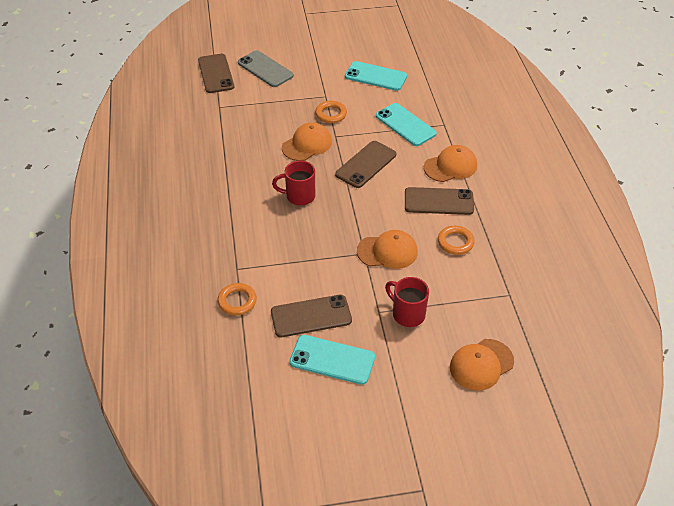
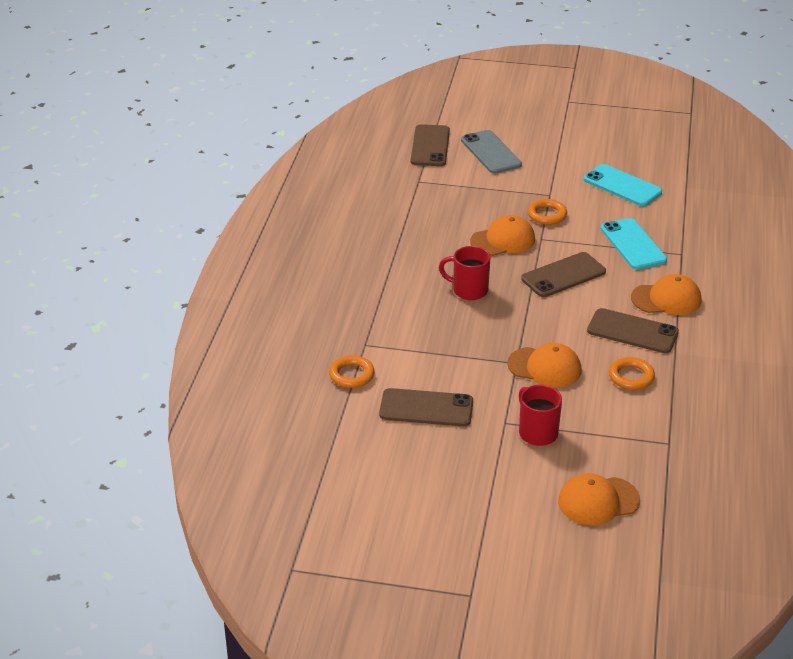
camera: 20 degrees right, 10 degrees down
(332, 360) = (430, 454): turquoise phone -> none

